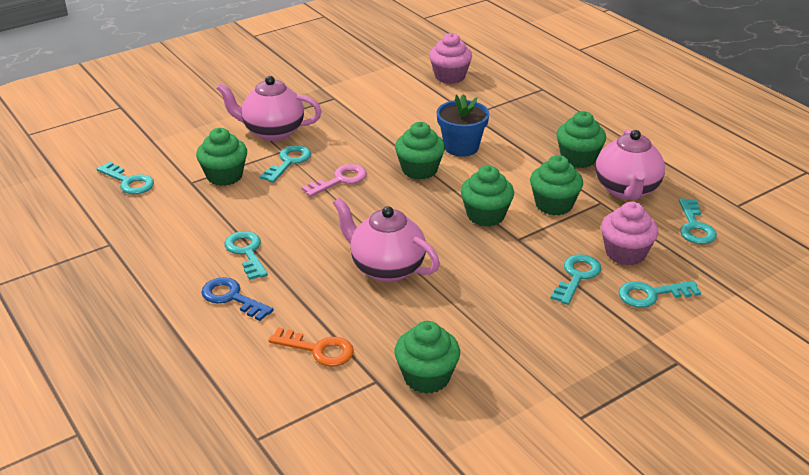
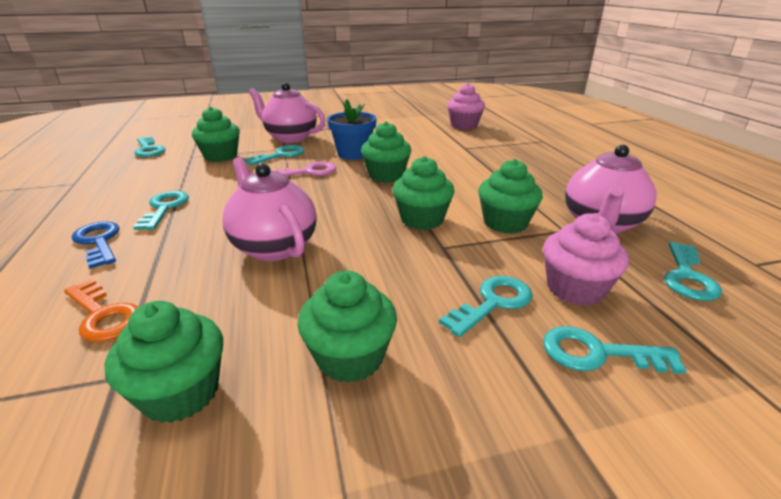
camera: 20 degrees right, 5 degrees down
(461, 147) = (439, 166): blue flower pot -> blue flower pot (353, 154)
(578, 158) = (554, 190): green cupcake -> green cupcake (350, 357)

